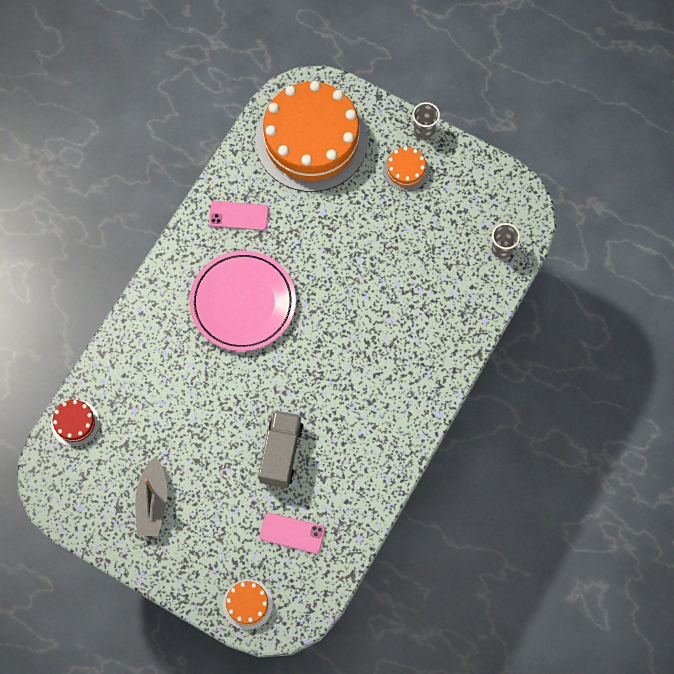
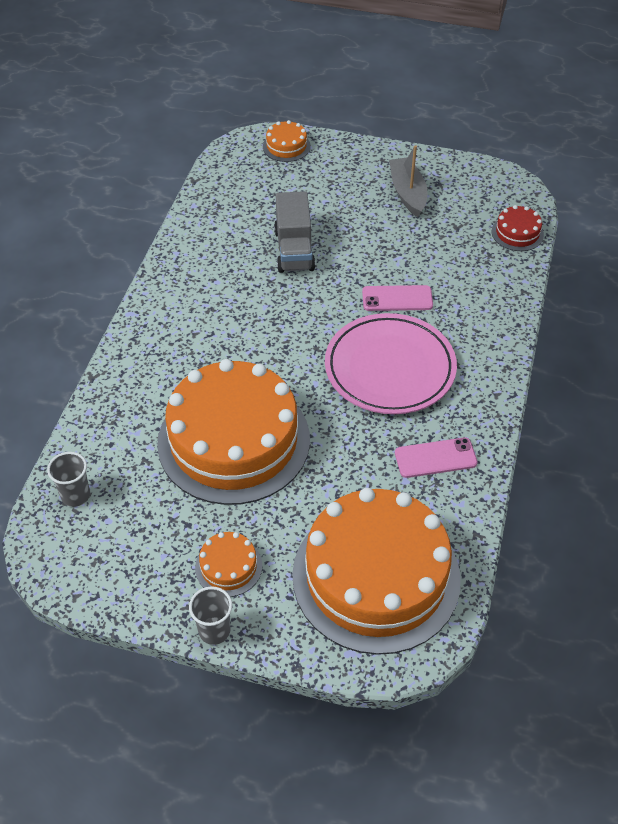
camera: 165 degrees right, 20 degrees down
(292, 533) = (261, 197): pink phone -> pink phone (397, 298)
(380, 267) = (234, 440): none -> orange cake

